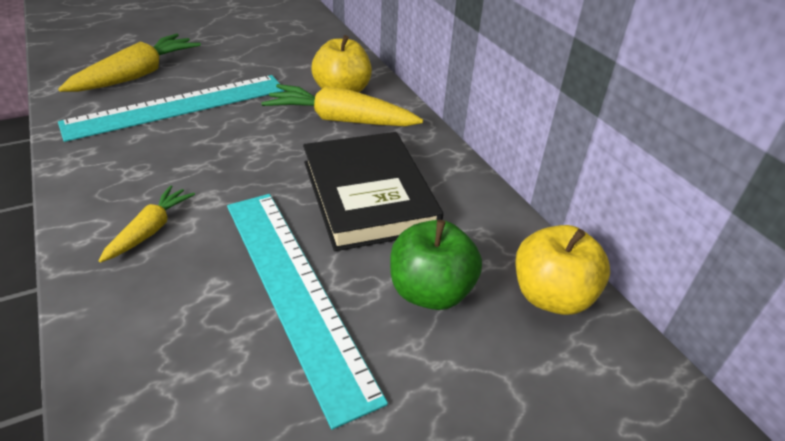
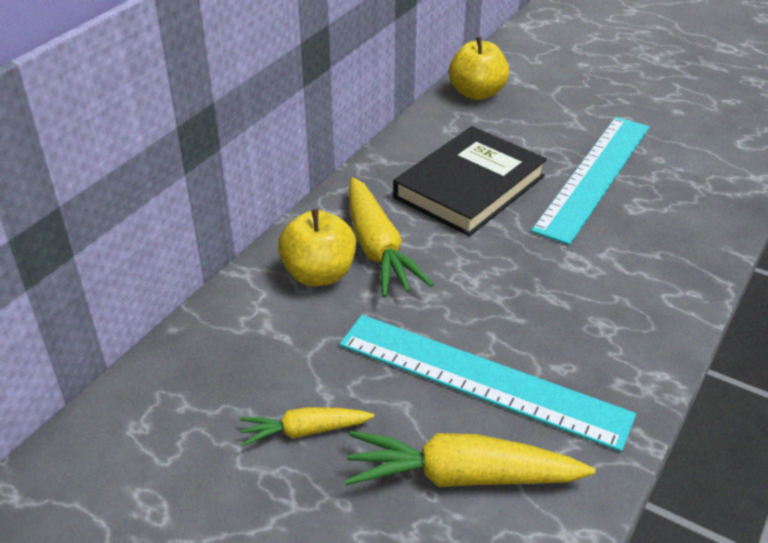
camera: 120 degrees left, 0 degrees up
(150, 230) = (639, 267): yellow carrot -> yellow carrot (304, 431)
(430, 292) = (527, 130): green apple -> none

